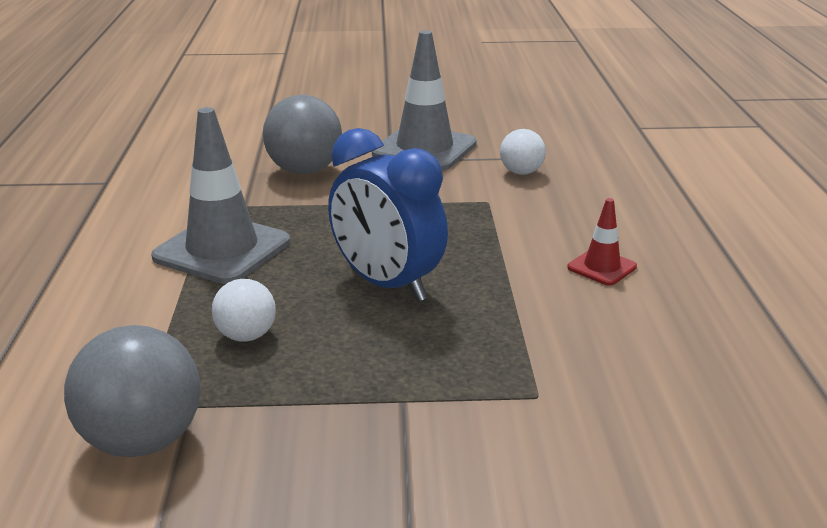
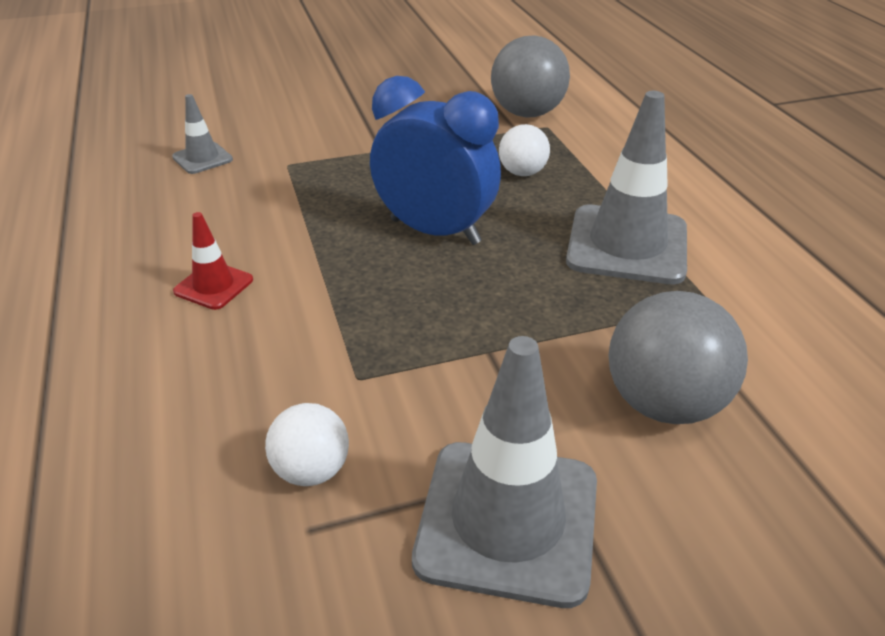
camera: 165 degrees right, 10 degrees up
(663, 427) = (202, 158): none -> grey traffic cone

